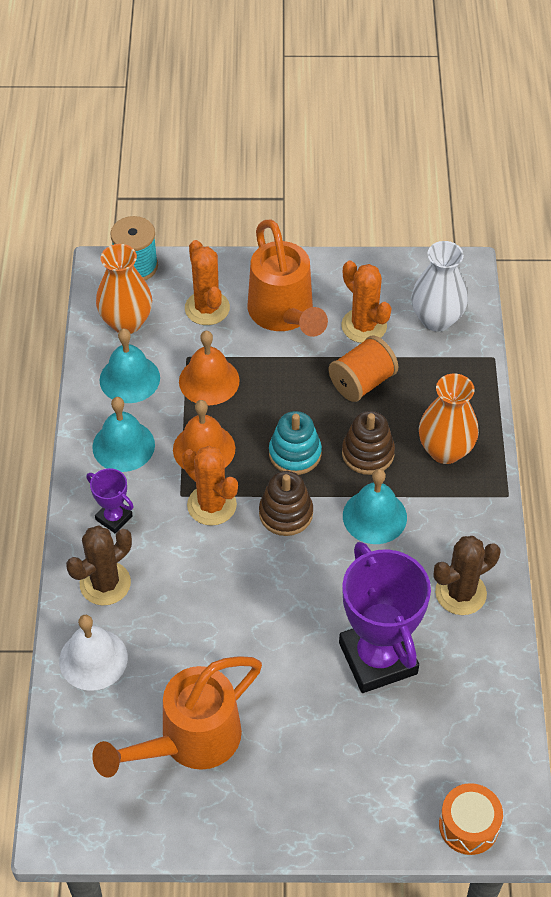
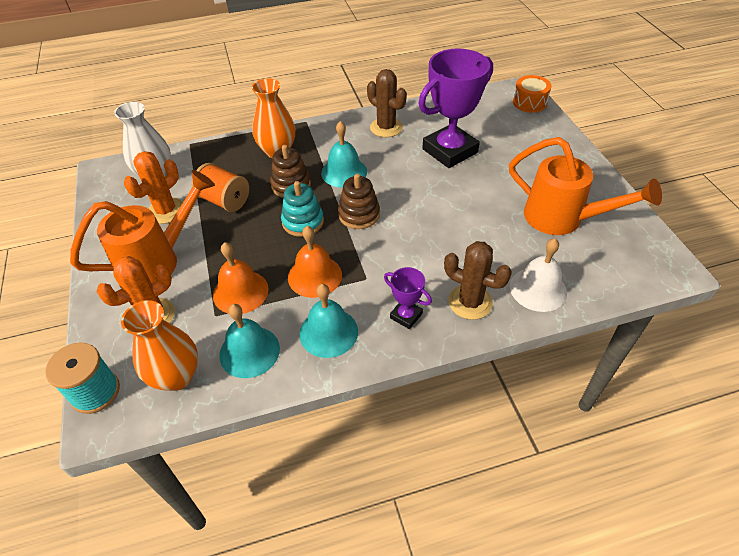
camera: 105 degrees left, 5 degrees down
(114, 518) = (406, 316): purple trophy -> purple trophy turned 75 degrees counterclockwise
(211, 505) = (368, 257): orange cactus -> none

